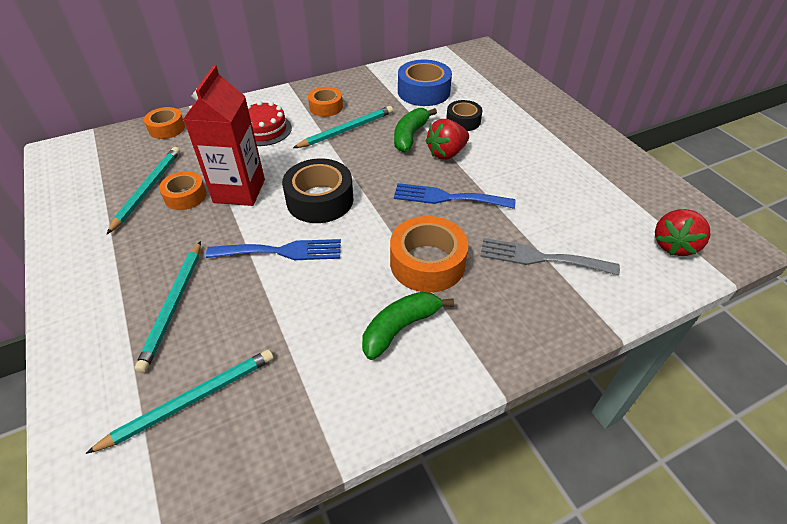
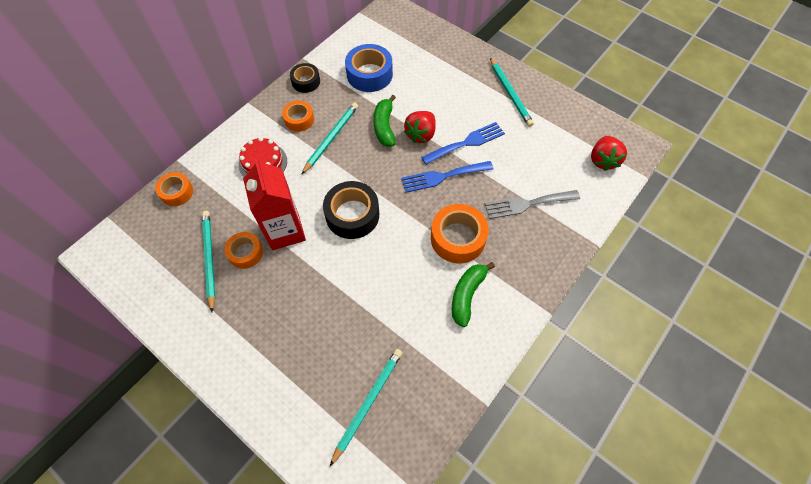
camera: 25 degrees left, 15 degrees up
(174, 306) = (307, 345): turquoise pencil -> turquoise pencil (510, 94)
(281, 251) = (353, 270): blue fork -> blue fork (466, 143)
(463, 121) = (417, 96): black tape -> black tape (306, 82)

